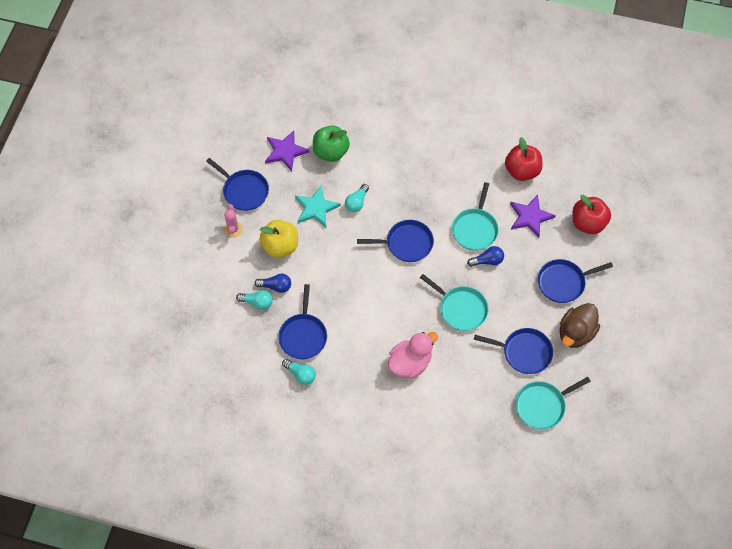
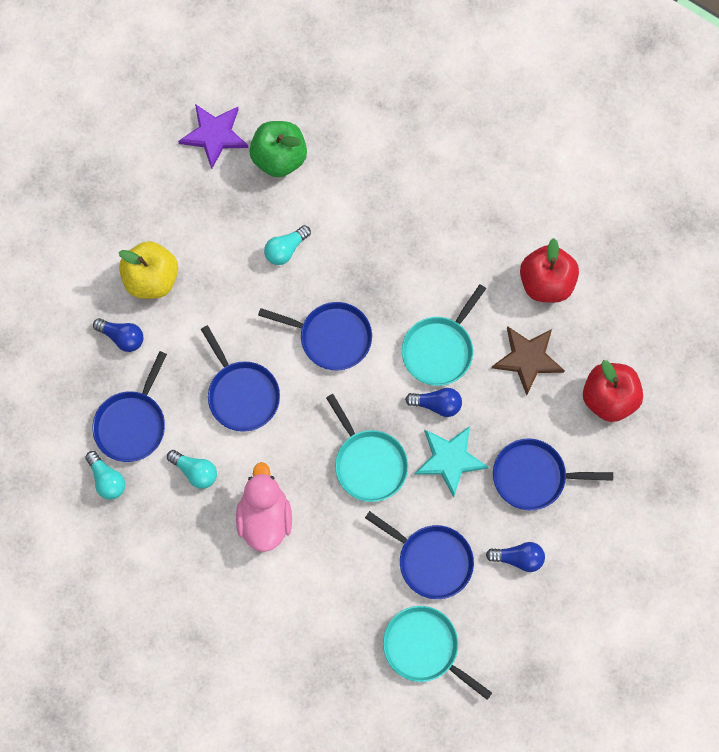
camera: 20 degrees right, 10 degrees up
(233, 229) = (96, 230): pink cactus -> none
(244, 191) = (133, 176): blue pan -> blue pan (242, 394)
(257, 302) = (88, 352): turquoise light bulb -> turquoise light bulb (195, 471)
(316, 208) = (224, 238): turquoise star -> turquoise star (450, 459)
(410, 362) = (265, 517): pink duck -> pink duck turned 75 degrees counterclockwise
(530, 217) = (528, 359): purple star -> brown star
(542, 405) = (424, 647): turquoise pan -> turquoise pan turned 45 degrees clockwise
(575, 333) = (518, 558): brown duck -> blue light bulb

